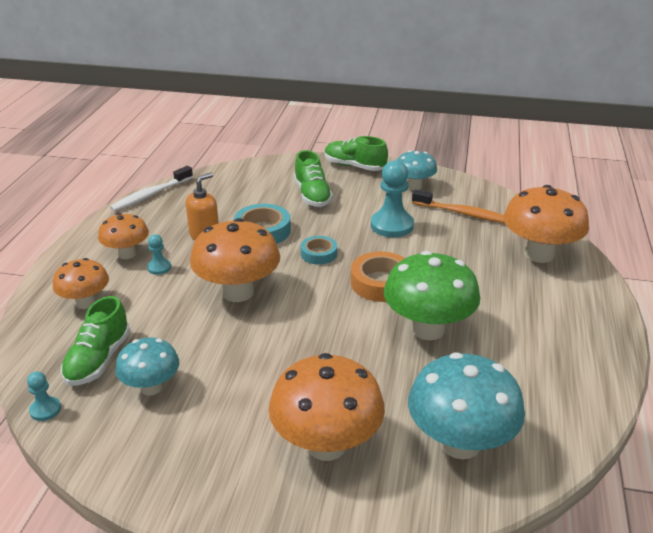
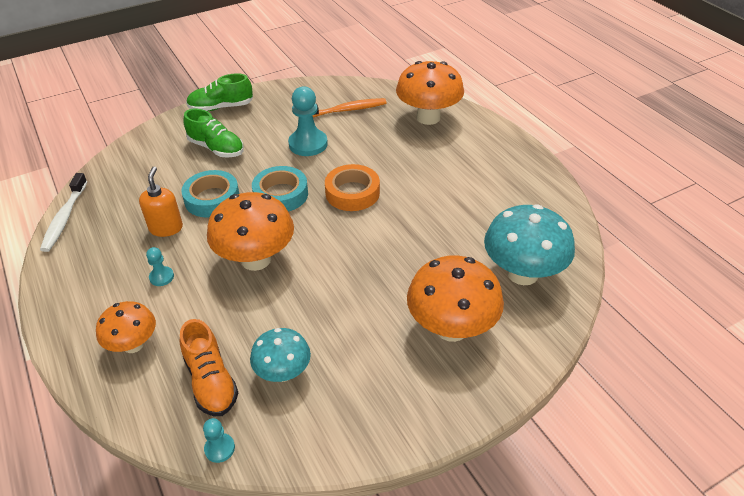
camera: 40 degrees left, 10 degrees up
(98, 360) = (211, 381): green shoe -> orange shoe
(127, 254) = (114, 282): orange mushroom -> none
(319, 254) = (281, 194): turquoise tape -> turquoise tape, size x1.60
(414, 186) = (287, 104): turquoise mushroom -> none
(428, 329) = (421, 209): green mushroom -> none

